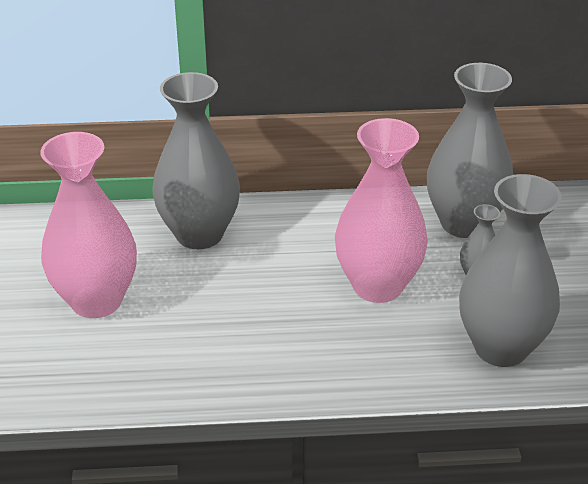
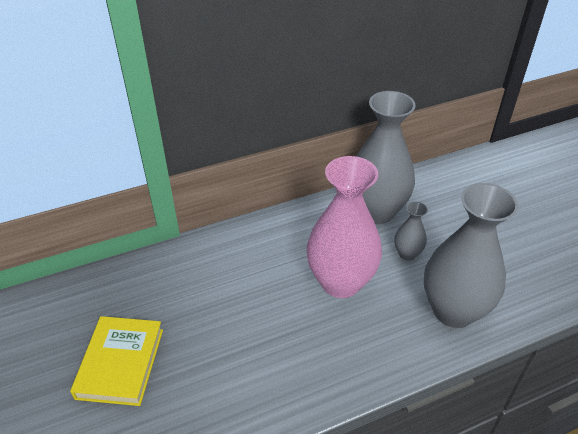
camera: 20 degrees left, 5 degrees up
(96, 301) = (120, 363): pink vase -> yellow book
(199, 234) = (182, 274): grey vase -> none

